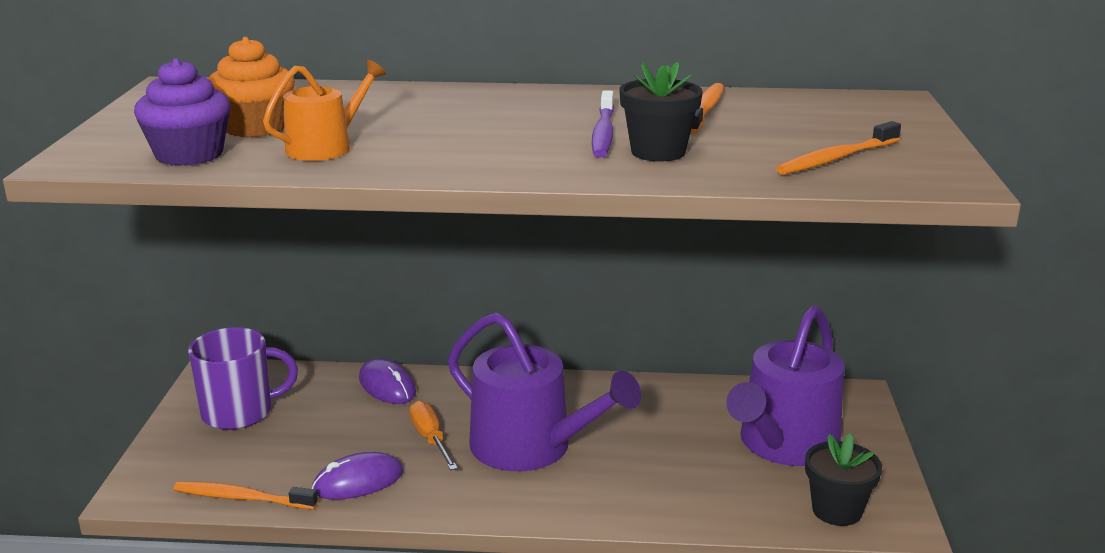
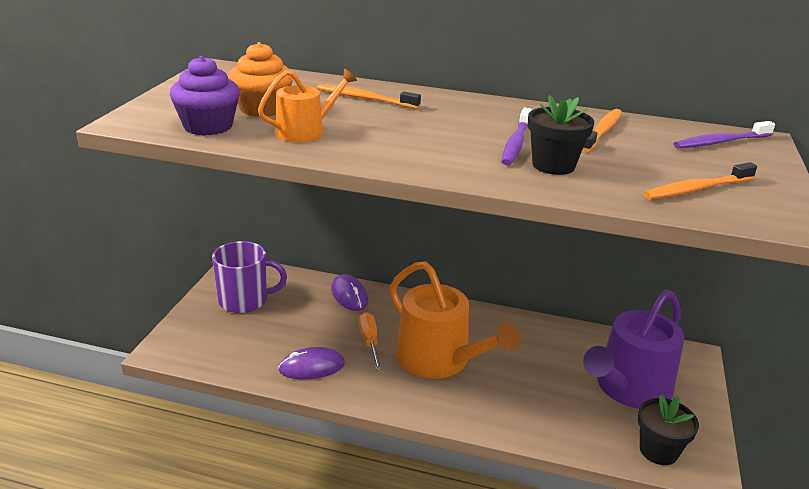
camera: 10 degrees right, 5 degrees up
(242, 498) = (230, 366): orange toothbrush -> orange toothbrush (365, 98)
(531, 447) = (439, 360): purple watering can -> orange watering can
(850, 107) = (720, 142): none -> purple toothbrush

